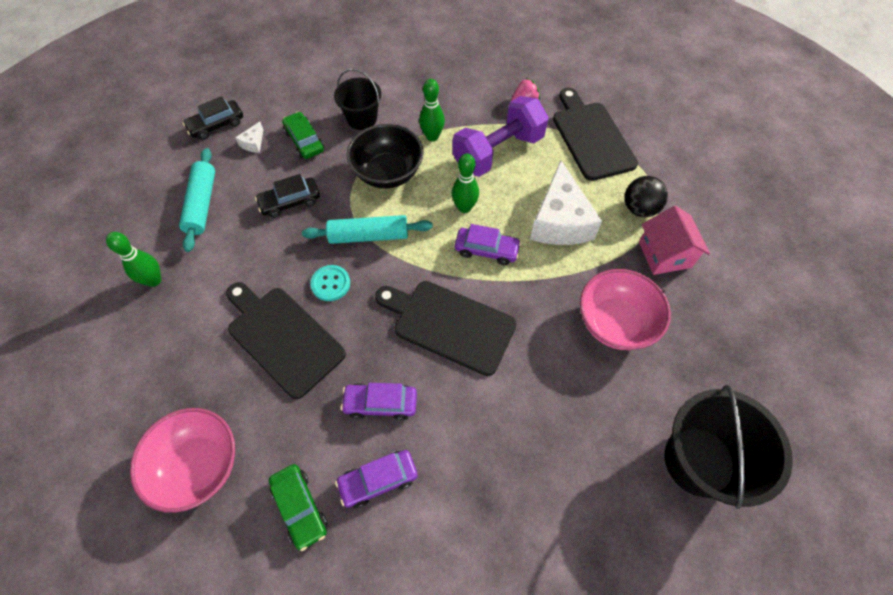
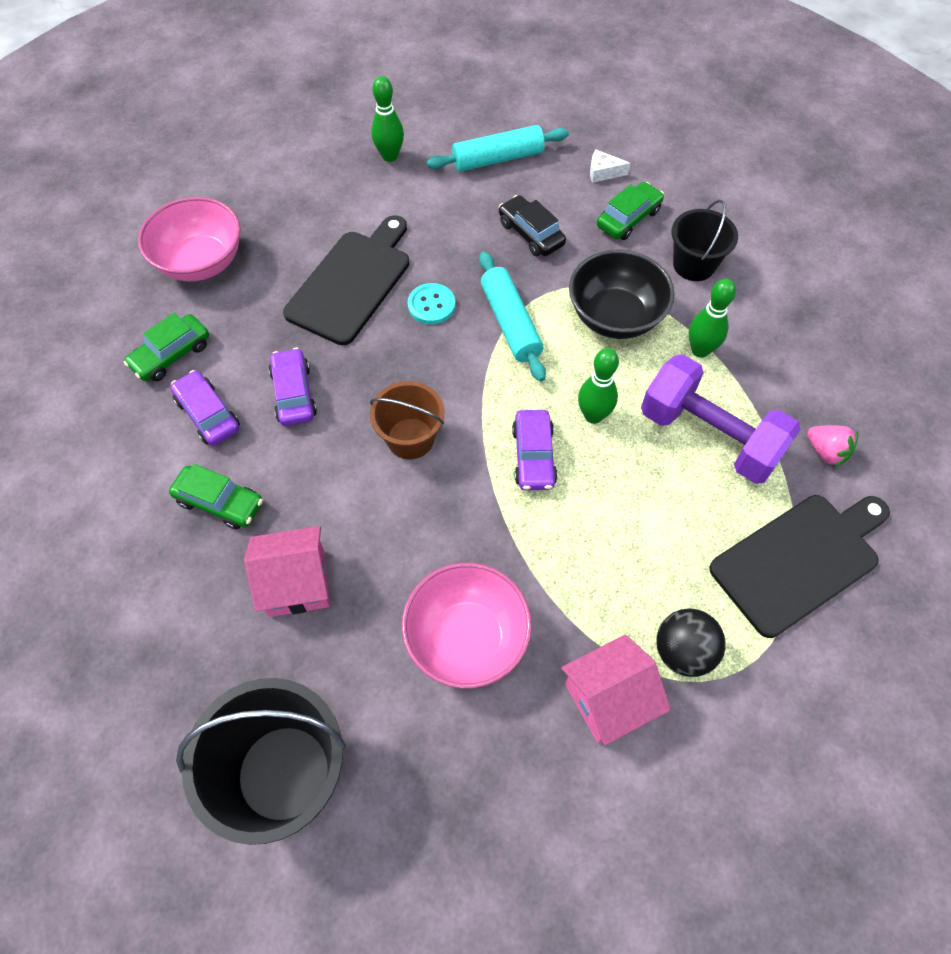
camera: 75 degrees right, 0 degrees up
(216, 125) = (614, 131): black car -> none
(449, 324) = (410, 438): black cutting board -> brown bucket
(469, 480) = (220, 502): none -> green car
(554, 429) = (297, 583): none -> pink house
(560, 221) = (616, 539): white cheese -> none

